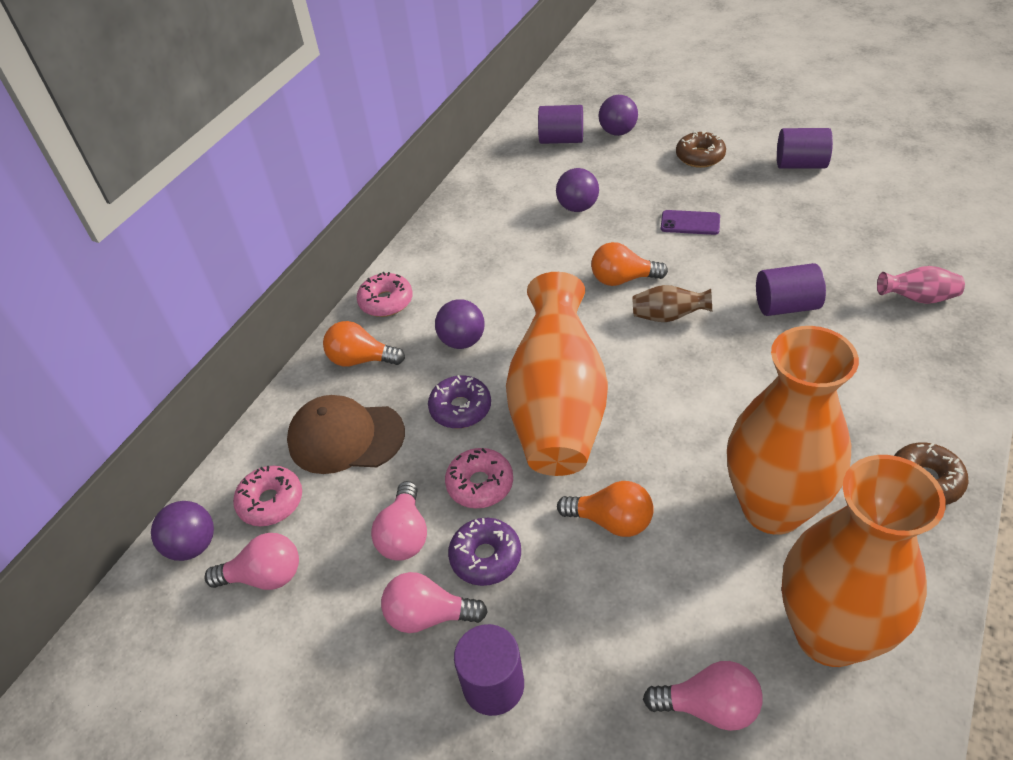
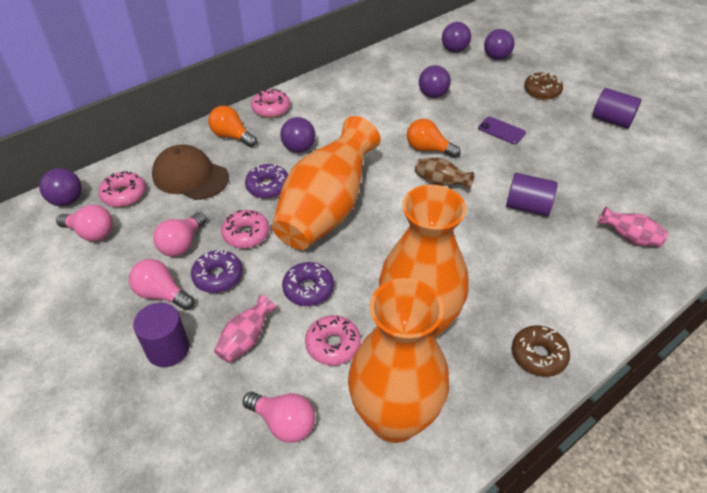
camera: 20 degrees right, 0 degrees up
(561, 140) = (454, 50): purple cylinder -> purple ball
(584, 623) = (246, 340): none -> pink vase
(611, 521) = (308, 289): orange light bulb -> purple donut
(693, 578) = (333, 345): none -> pink donut

